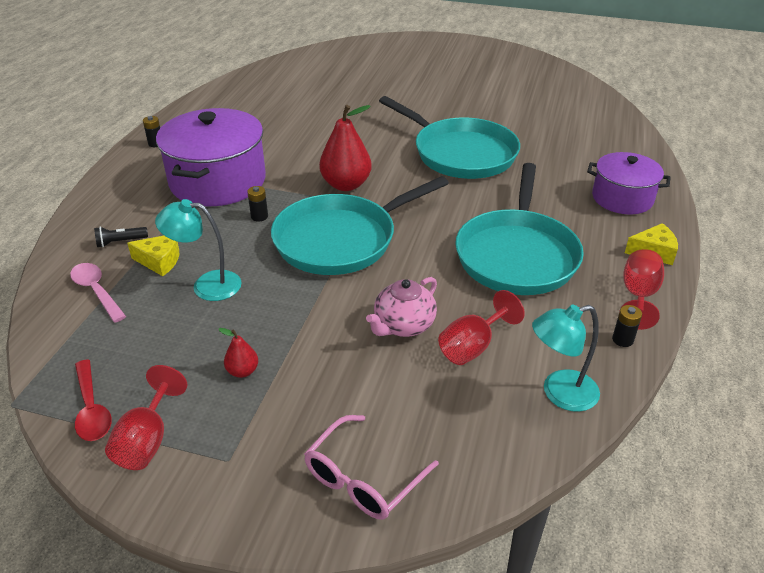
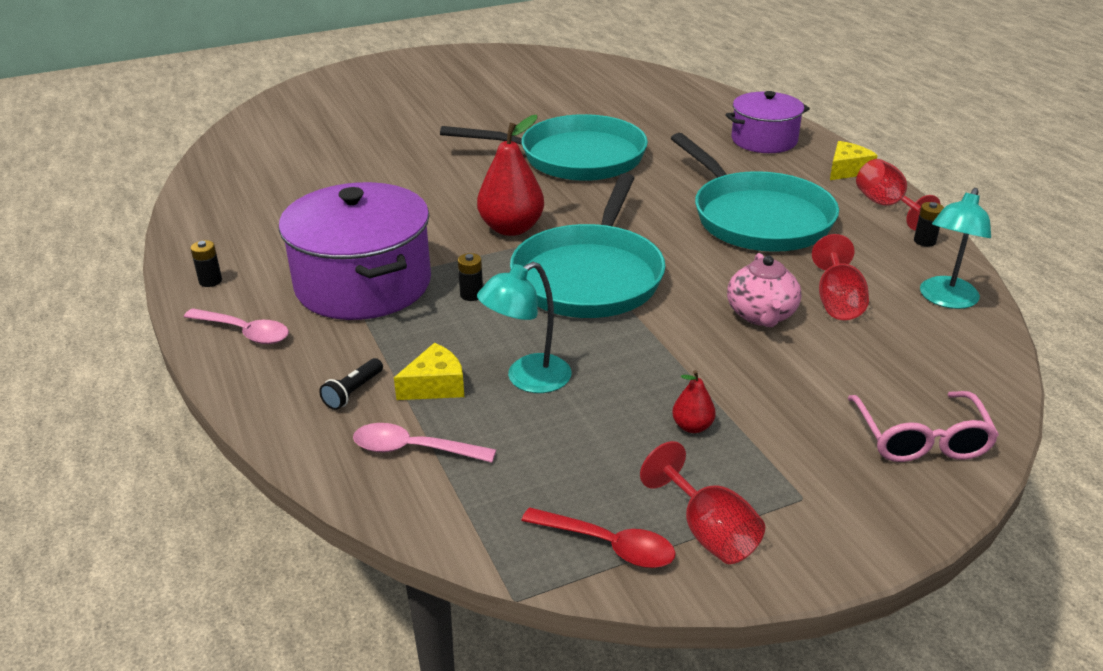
camera: 40 degrees left, 5 degrees down
(127, 181) = (244, 332): none -> pink spoon

